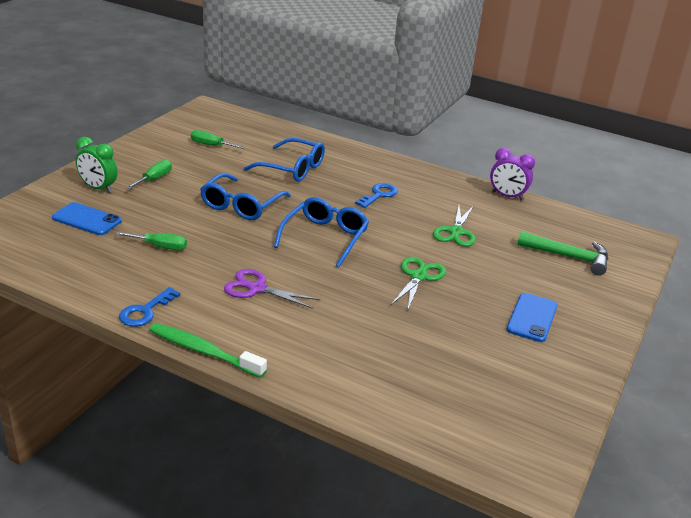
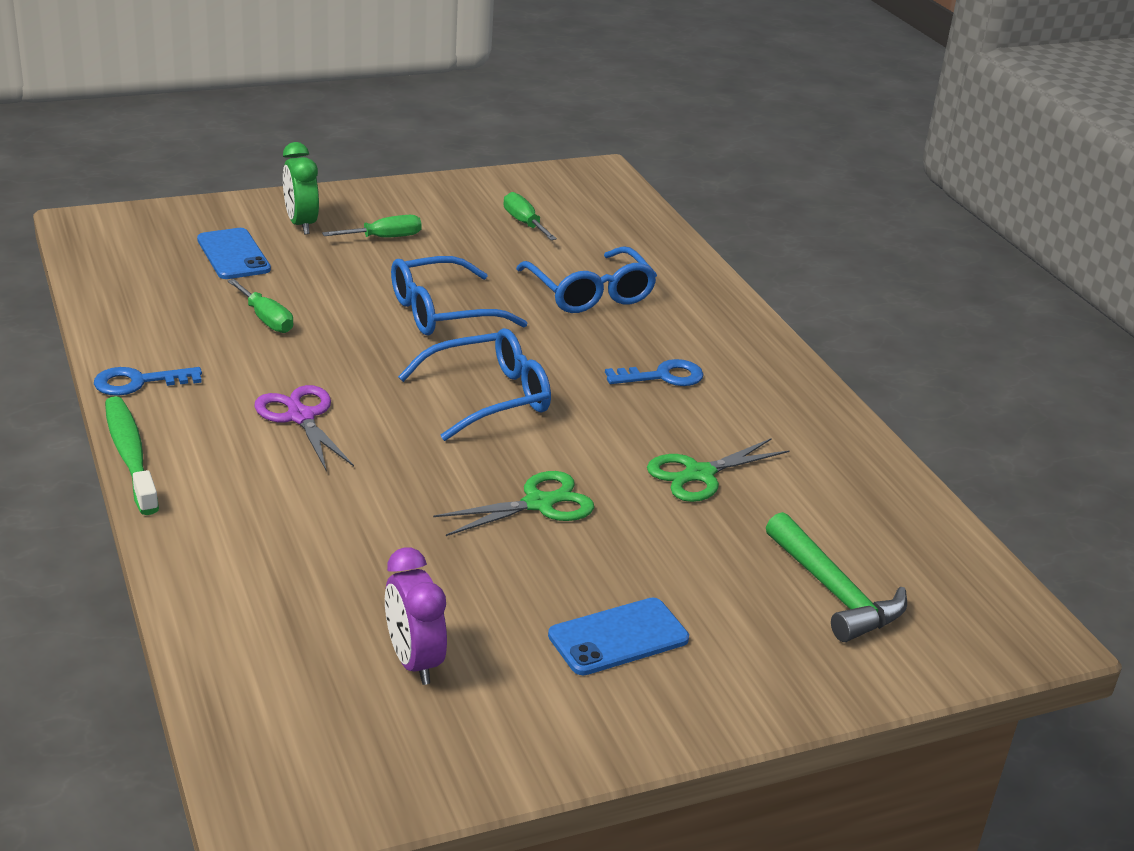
camera: 40 degrees right, 0 degrees up
(507, 196) = (880, 463): purple clock -> purple clock (414, 661)

